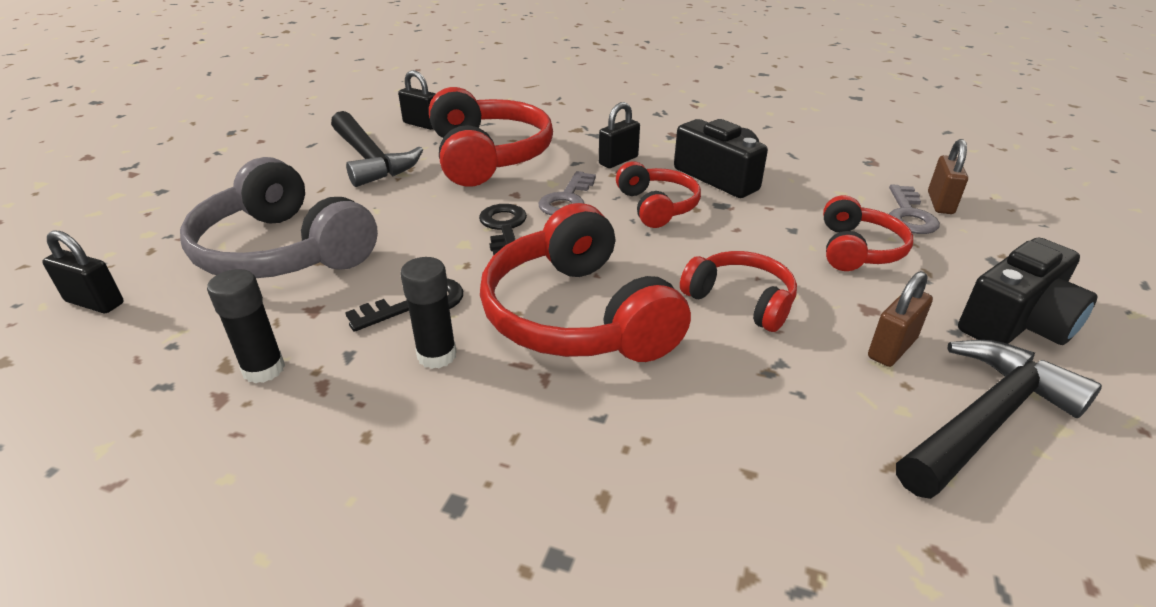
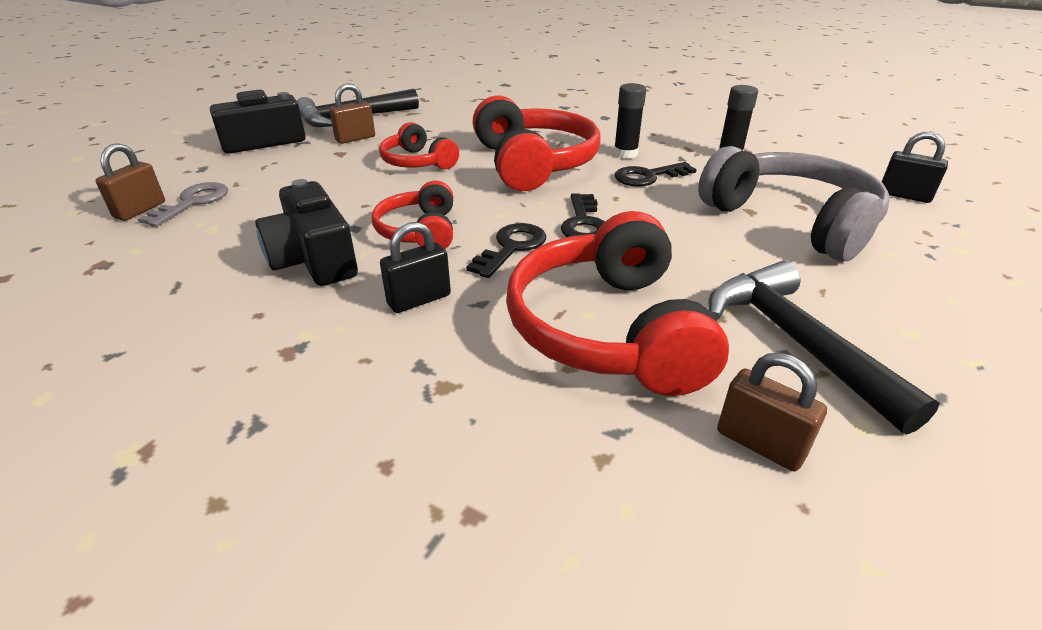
camera: 170 degrees left, 0 degrees up
(421, 124) = (759, 444): black padlock -> brown padlock
(567, 199) = (511, 248): grey key -> black key
(858, 249) = (288, 182): red headphones -> none

